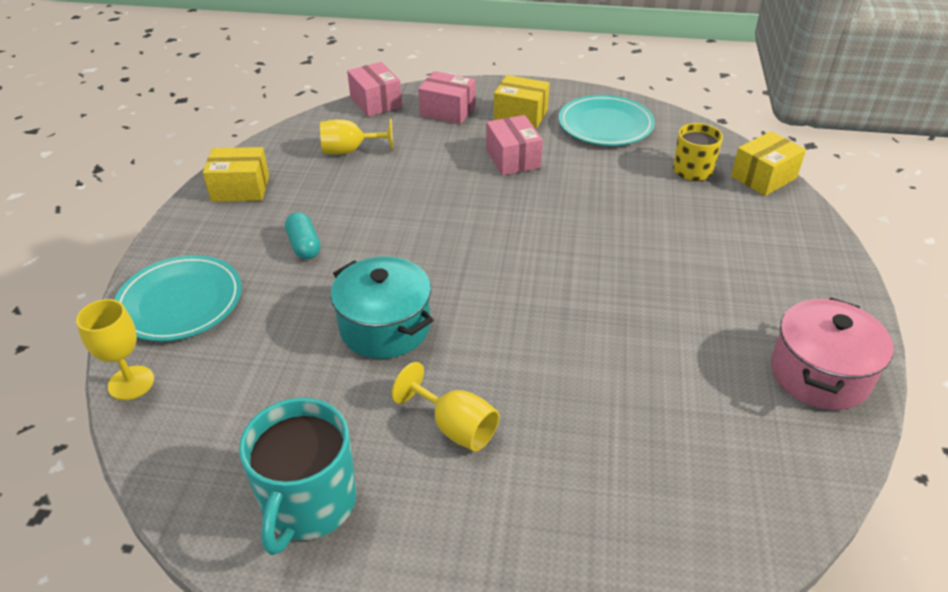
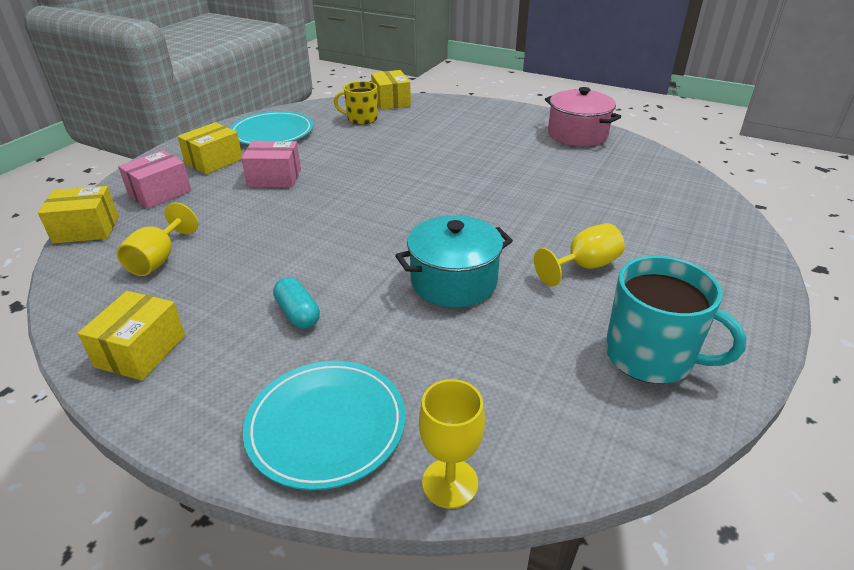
camera: 70 degrees left, 5 degrees down
(304, 245) = (298, 313): turquoise capsule -> turquoise capsule turned 60 degrees clockwise
(376, 102) = (86, 229): pink box -> yellow box

